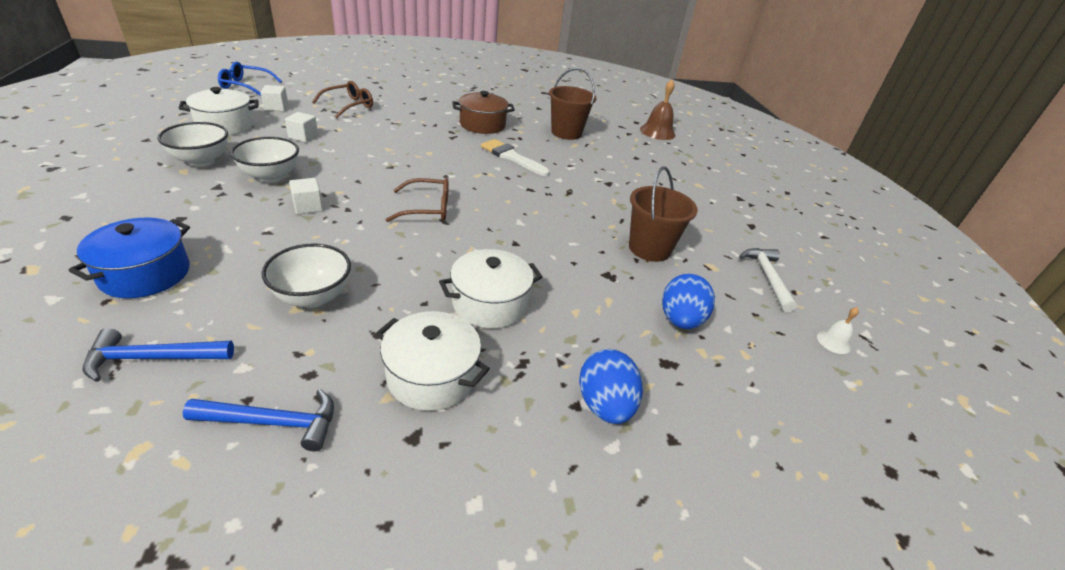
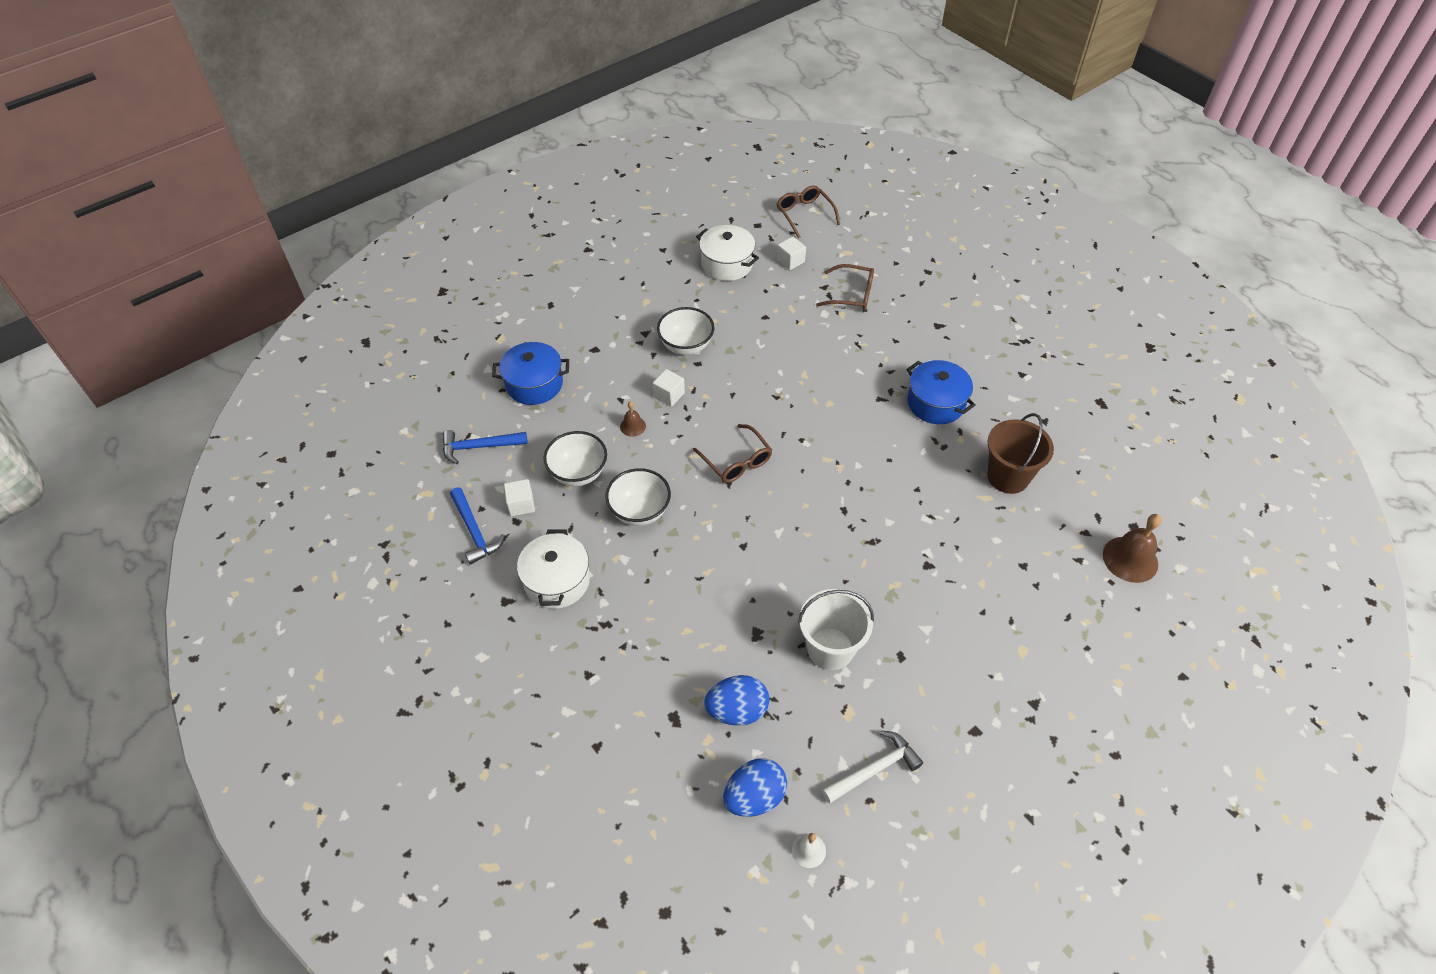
camera: 65 degrees right, 15 degrees up
(153, 358) = (479, 447): blue hammer -> blue hammer turned 60 degrees counterclockwise
(201, 161) = (667, 297): white bowl -> white bowl (640, 511)
(246, 86) = (804, 214): blue glasses -> brown glasses
(303, 137) = (762, 314): white cube -> white cube (521, 505)
(309, 239) = (632, 426): none -> brown bell
(482, 125) = (936, 403): brown pot -> blue pot
(490, 303) = (651, 571): white pot -> none
(511, 157) = (892, 463): white brush -> none
(605, 405) = (600, 692): blue egg -> blue egg (754, 797)
(649, 248) = (830, 649): brown bucket -> white bucket

